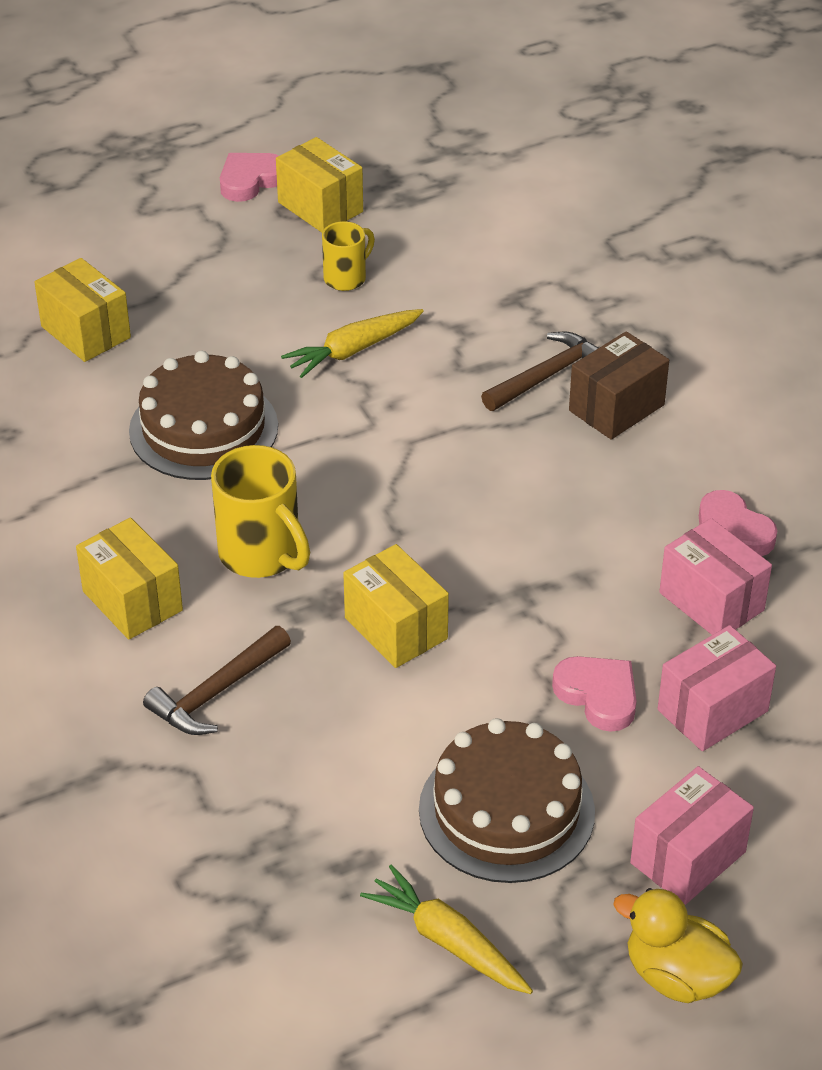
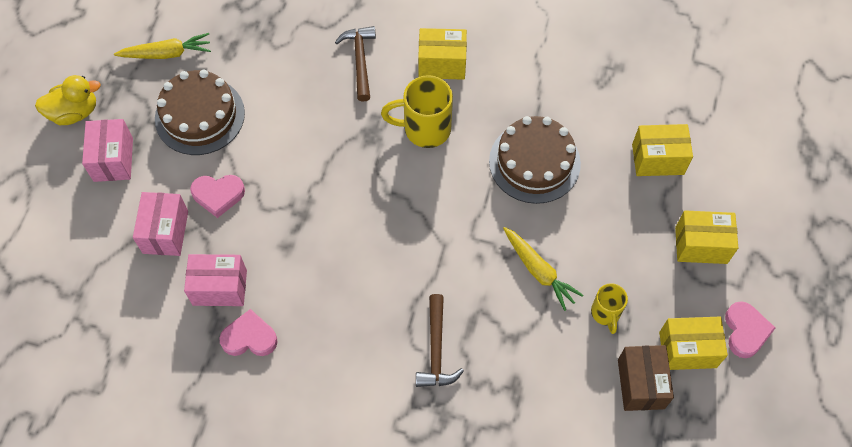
camera: 130 degrees right, 20 degrees up
(353, 350) = (538, 271): yellow carrot -> yellow carrot turned 135 degrees clockwise
(396, 628) = (331, 148): yellow box -> yellow box (701, 245)
(616, 408) = (381, 362): brown box -> brown box (640, 384)

